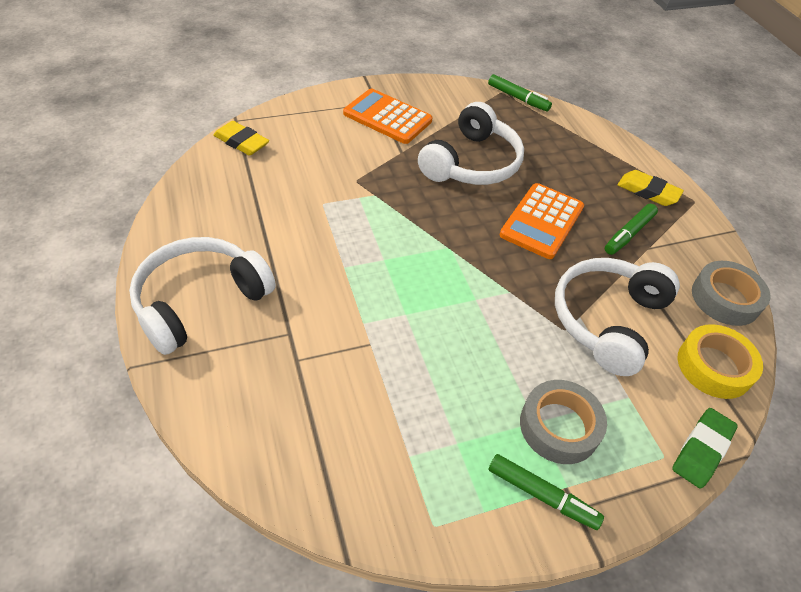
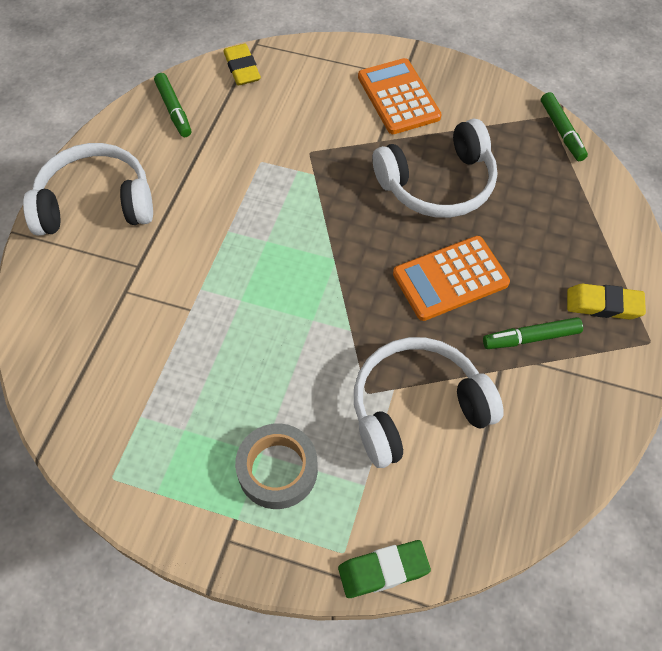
camera: 40 degrees right, 10 degrees up
(541, 495) = (210, 511): green marker -> green marker (174, 110)
(648, 192) = (603, 305): yellow eraser -> yellow eraser turned 60 degrees counterclockwise
(714, 366) = (478, 511): yellow tape -> none
(725, 298) = (566, 458): grey tape -> none

